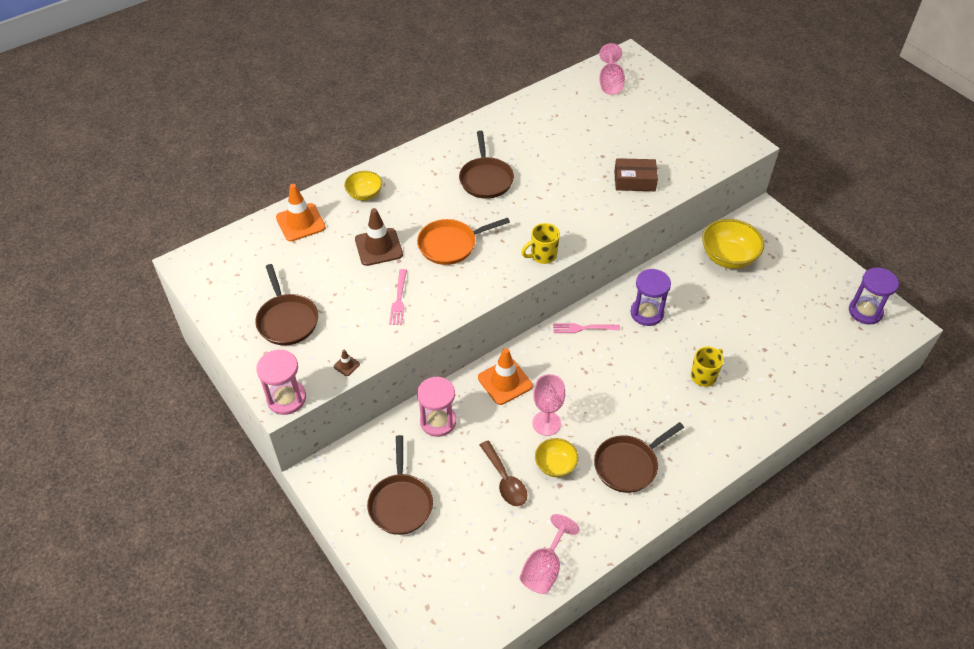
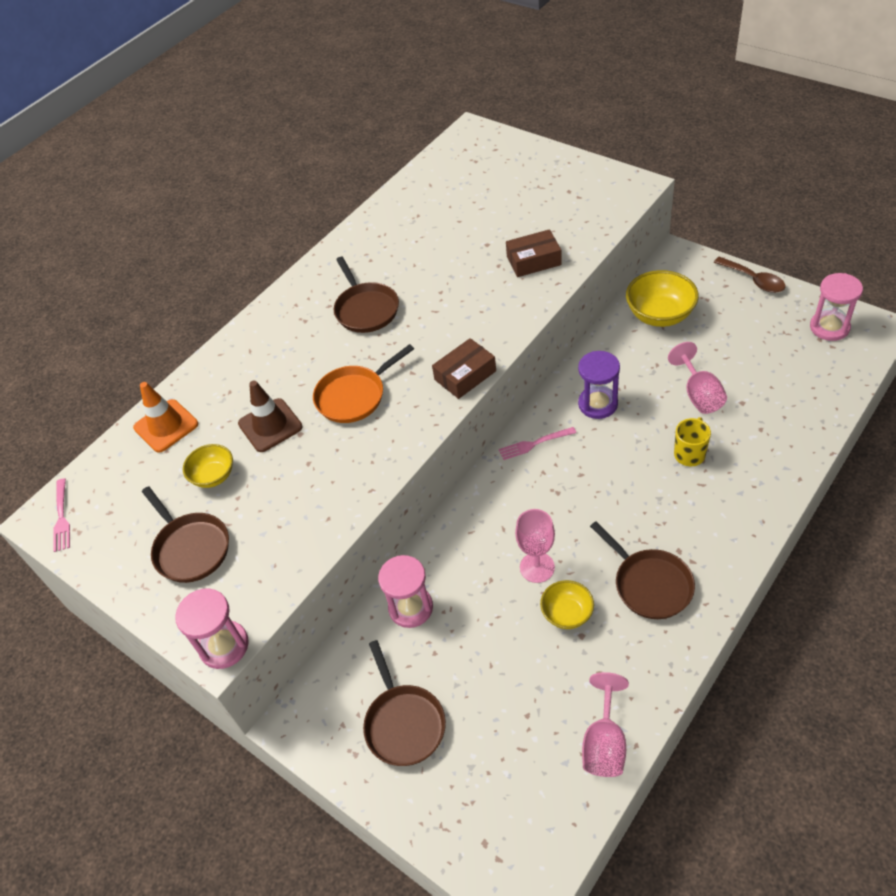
camera: 10 degrees left, 0 degrees up
(346, 365) = (283, 579): brown traffic cone -> none
(364, 194) = (231, 370): yellow bowl -> yellow bowl (214, 476)
(399, 300) = (317, 480): pink fork -> pink fork (61, 518)
(505, 382) = (470, 535): orange traffic cone -> none
(505, 480) = (516, 652): brown spoon -> brown spoon (754, 280)
(542, 256) = (465, 375): yellow mug -> brown box
(610, 83) = (463, 164): pink goblet -> pink goblet (699, 394)
(628, 465) = (649, 584): brown pan -> brown pan turned 75 degrees counterclockwise
(865, 311) = (829, 327): purple hourglass -> pink hourglass

